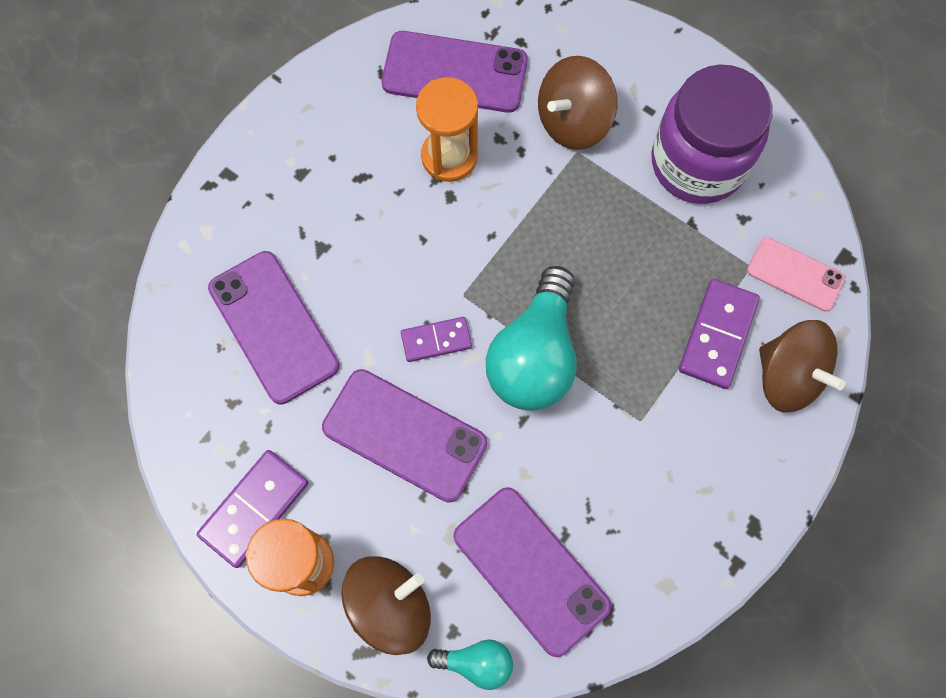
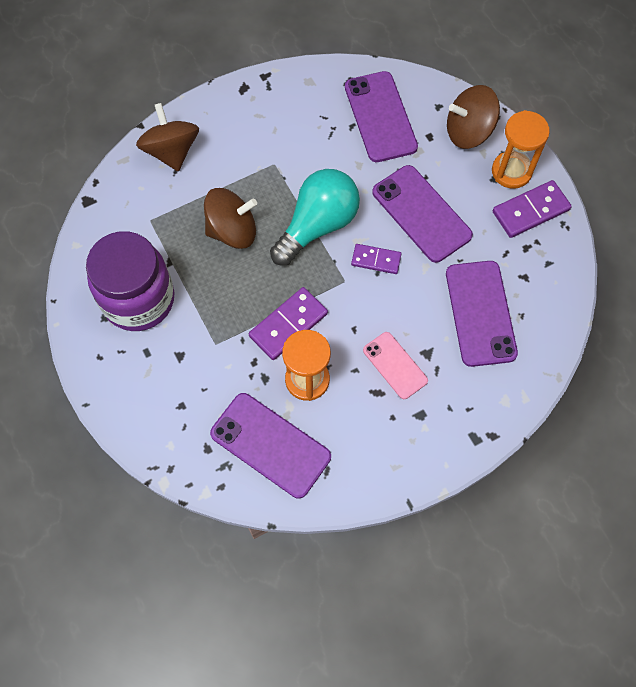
camera: 155 degrees left, 5 degrees down
(476, 662) = (432, 88): turquoise light bulb -> none
(573, 121) = (205, 367): brown spinning top -> brown spinning top (232, 231)
(717, 335) = (198, 190): purple domino -> purple domino (288, 325)
(795, 274) = (126, 204): pink phone -> pink phone (395, 365)

